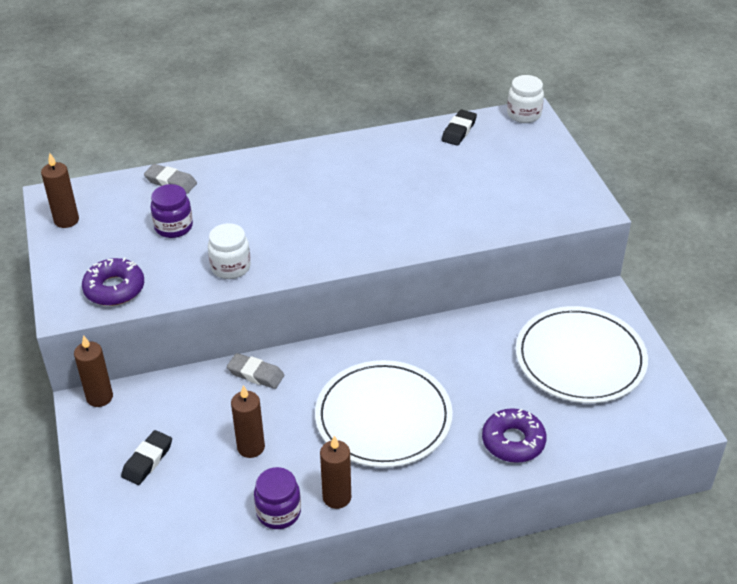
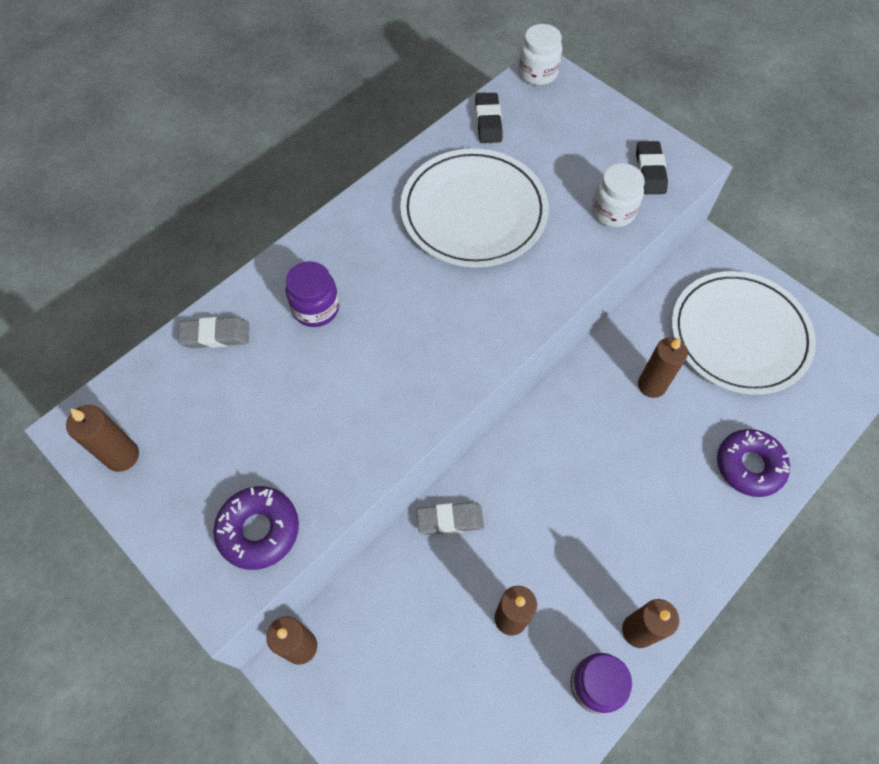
camera: 30 degrees left, 20 degrees up
(147, 460) = (414, 701): black eraser -> black eraser (650, 171)
(173, 227) = (266, 401): purple jar -> purple jar (316, 308)
(230, 267) = (376, 426): white jar -> white jar (613, 211)
(383, 417) = (613, 504): white plate -> white plate (473, 211)
(477, 360) = (651, 385): none -> brown candle

